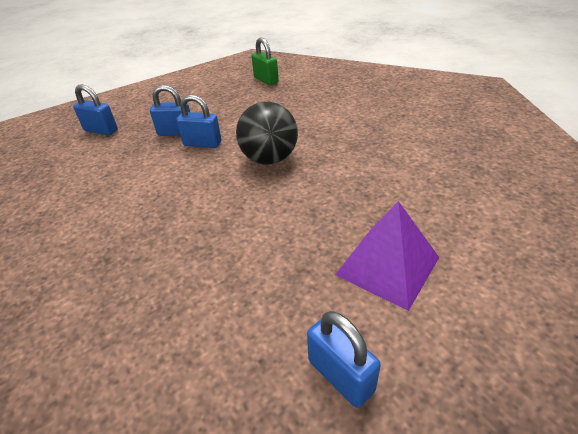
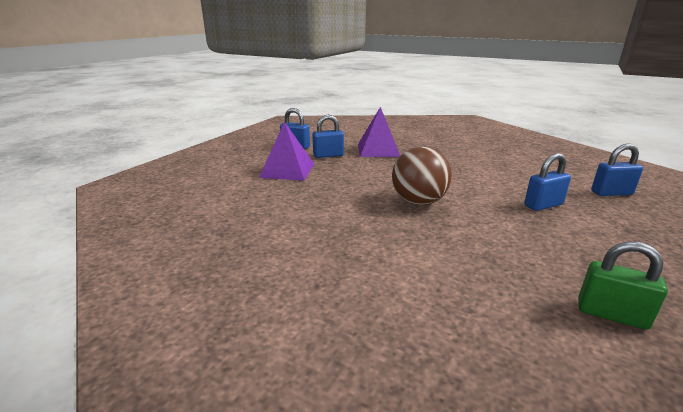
camera: 150 degrees right, 15 degrees down
(191, 289) = (378, 150): none -> purple pyramid
(202, 144) = (497, 201): blue padlock -> blue padlock (328, 155)
(269, 159) = (418, 202): black ball -> brown ball

